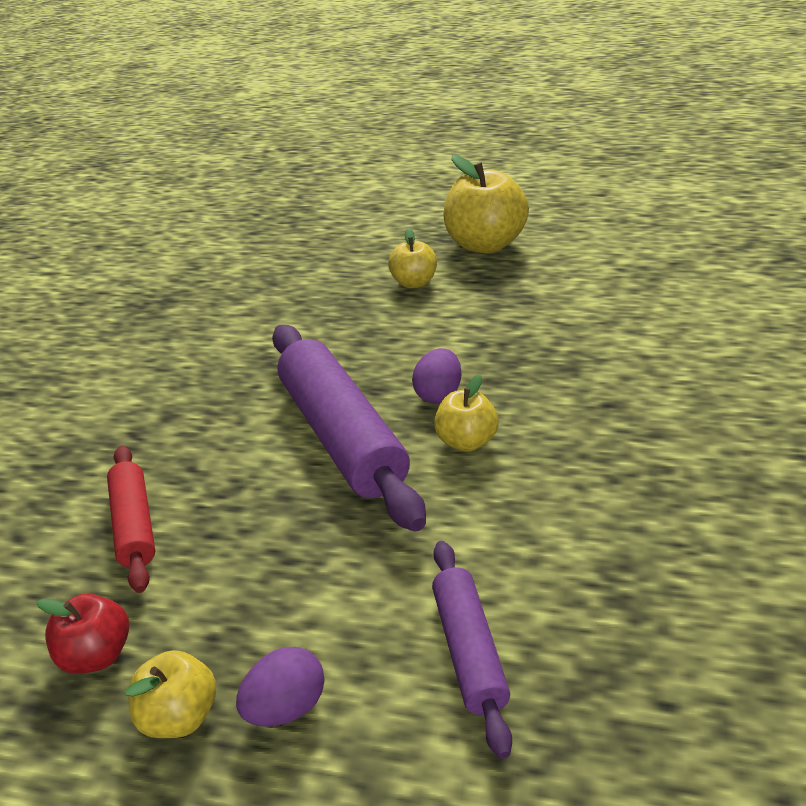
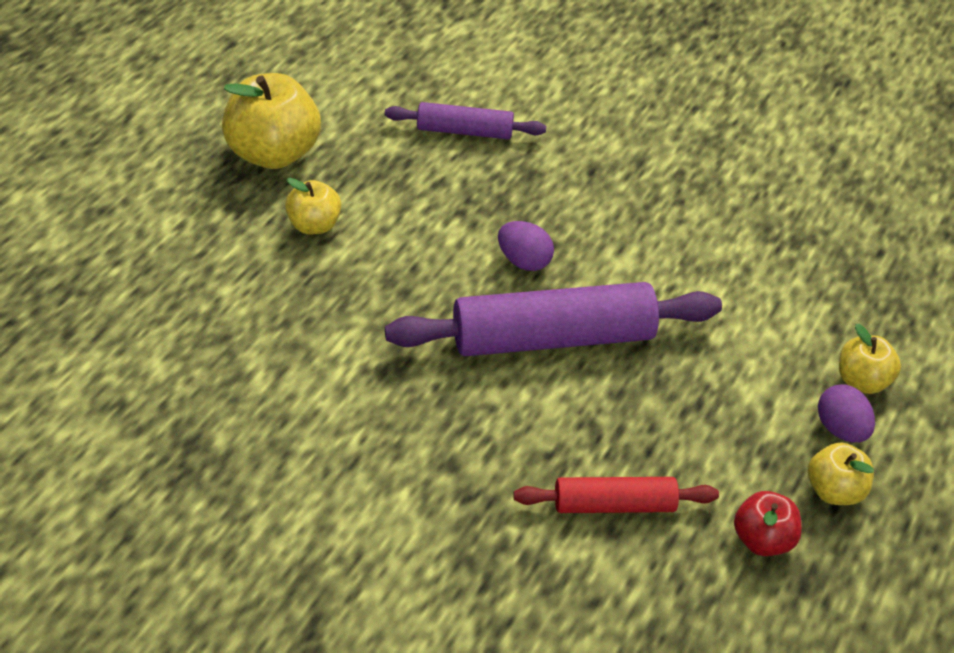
camera: 80 degrees left, 10 degrees up
(467, 441) = (599, 263): yellow apple -> yellow apple (862, 381)
(469, 650) = (817, 324): purple rolling pin -> purple rolling pin (464, 131)

